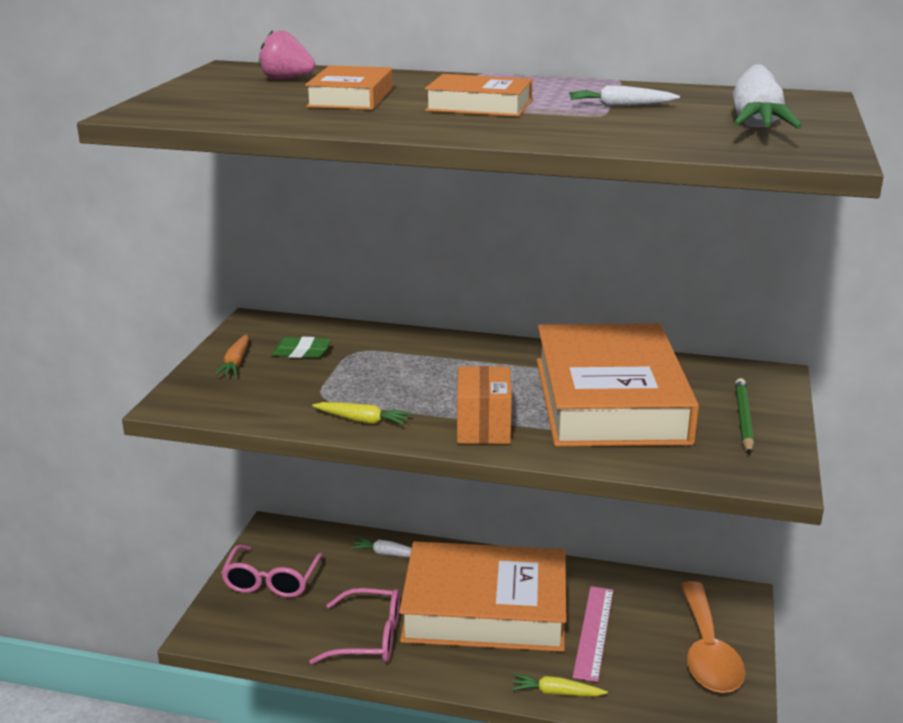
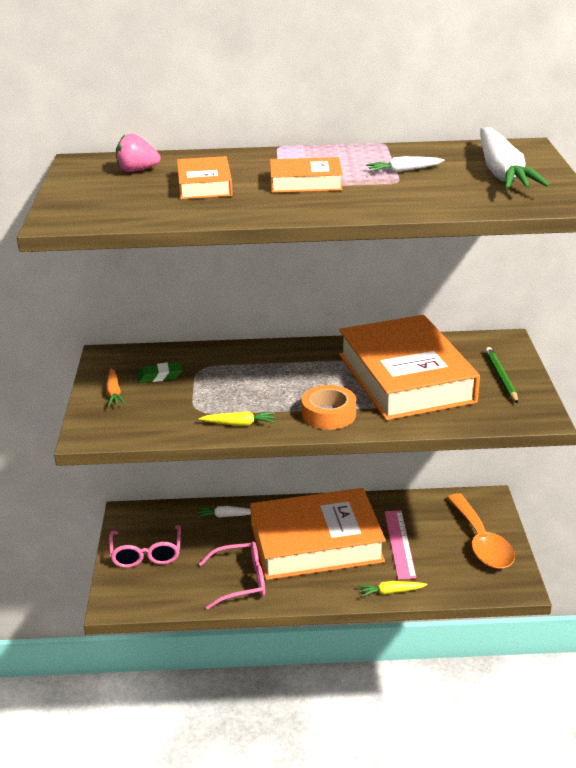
camera: 15 degrees left, 5 degrees up
(483, 427) = (328, 414): orange box -> orange tape

